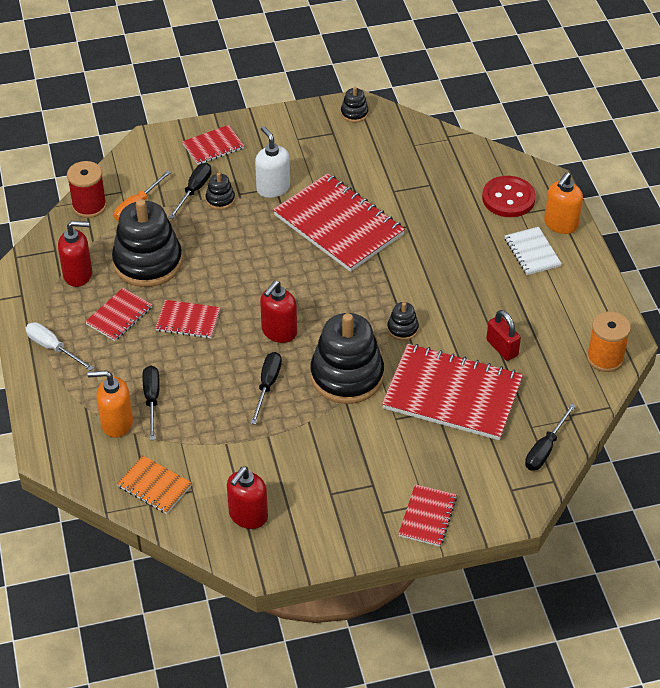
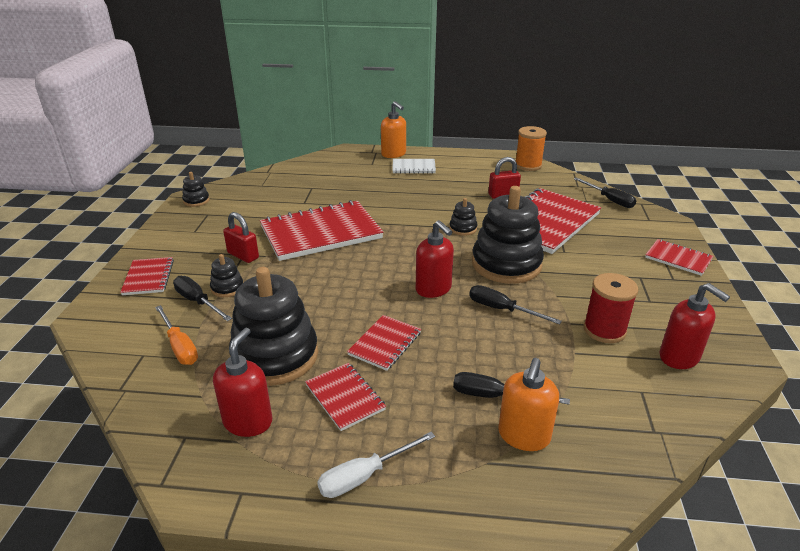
camera: 70 degrees left, 15 degrees down
(89, 206) = (139, 387): red spool -> red spool (604, 330)
(154, 486) = (633, 421): orange notebook -> none
(273, 188) = (243, 255): white soap dispenser -> red padlock
(508, 198) = (353, 164): red button -> none

